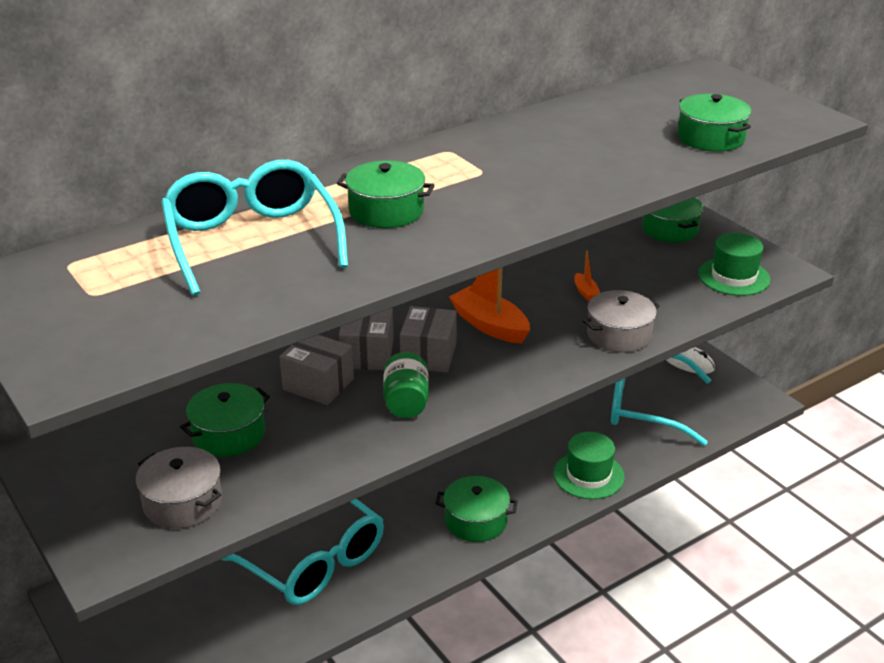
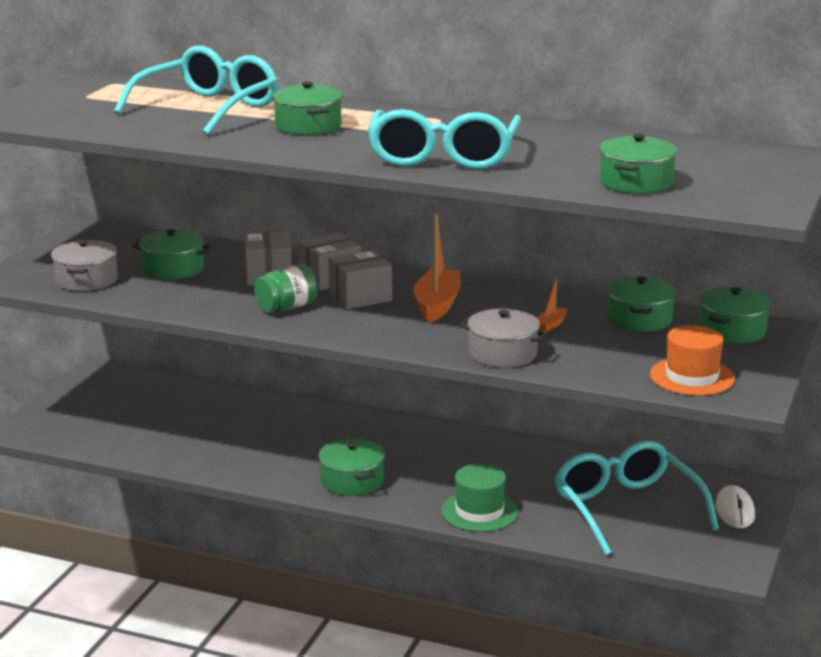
camera: 55 degrees right, 10 degrees down
(315, 562) = (225, 436): turquoise glasses -> turquoise glasses (443, 156)
(613, 254) = (639, 319): none -> green pot
(733, 277) = (692, 377): green hat -> orange hat

